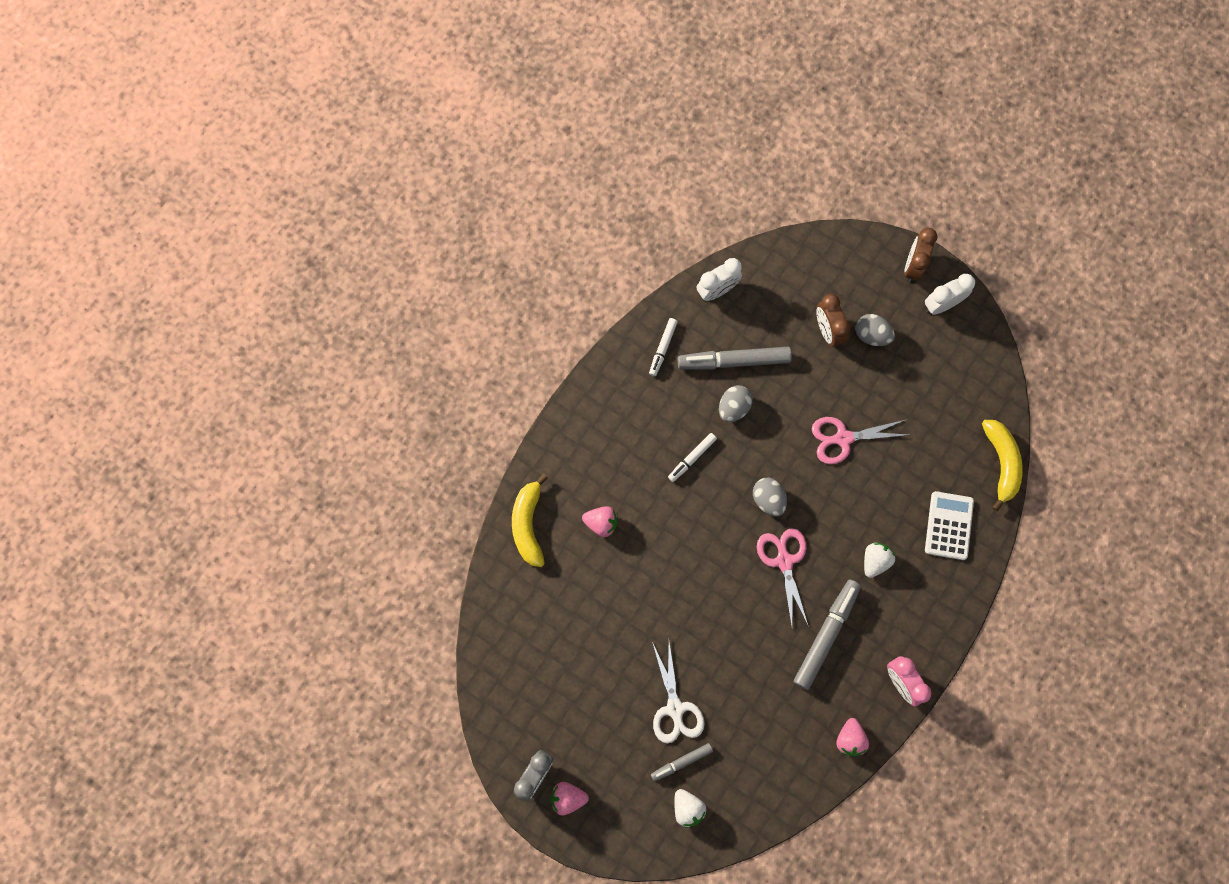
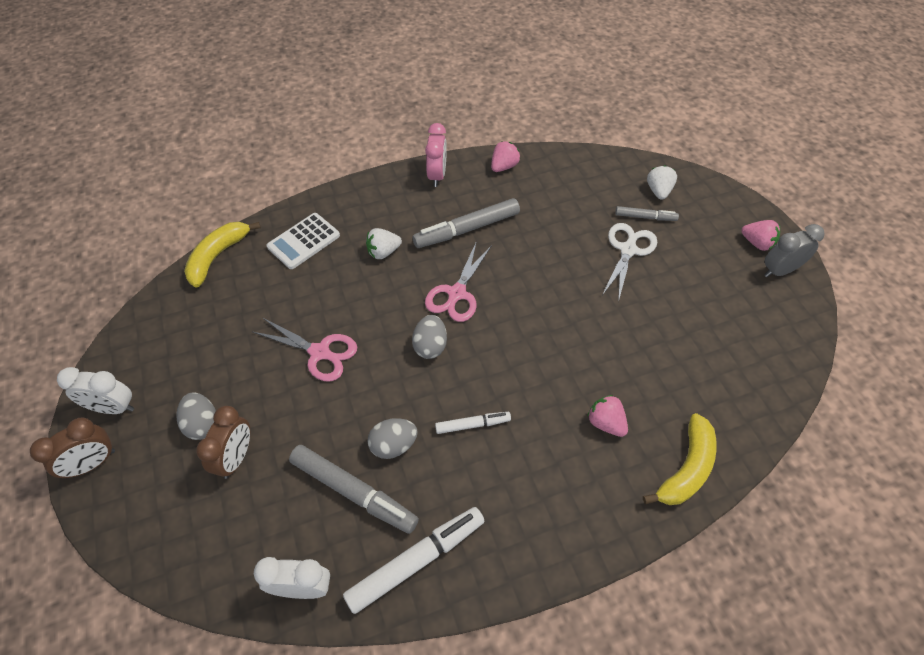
camera: 145 degrees left, 20 degrees down
(663, 348) = (416, 561): white marker -> white marker, size x1.81

